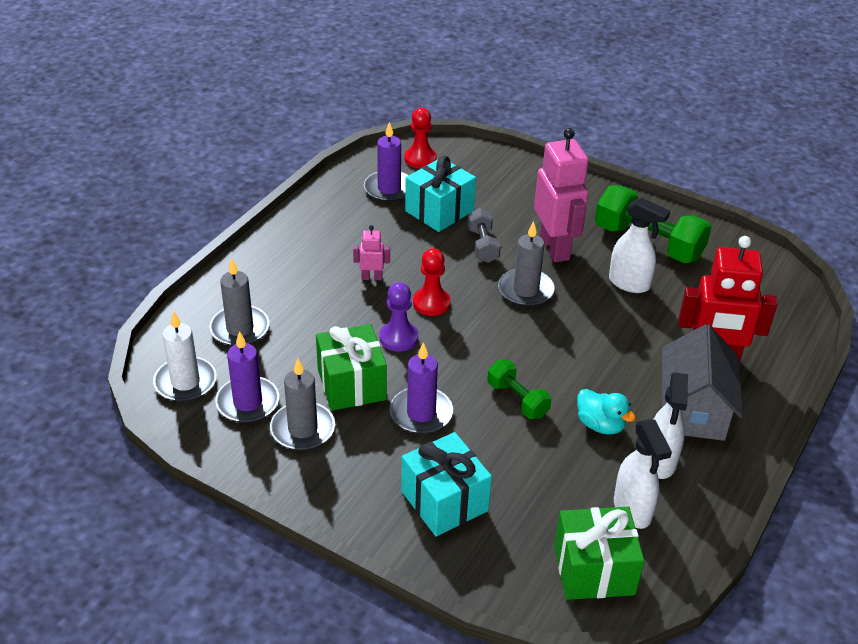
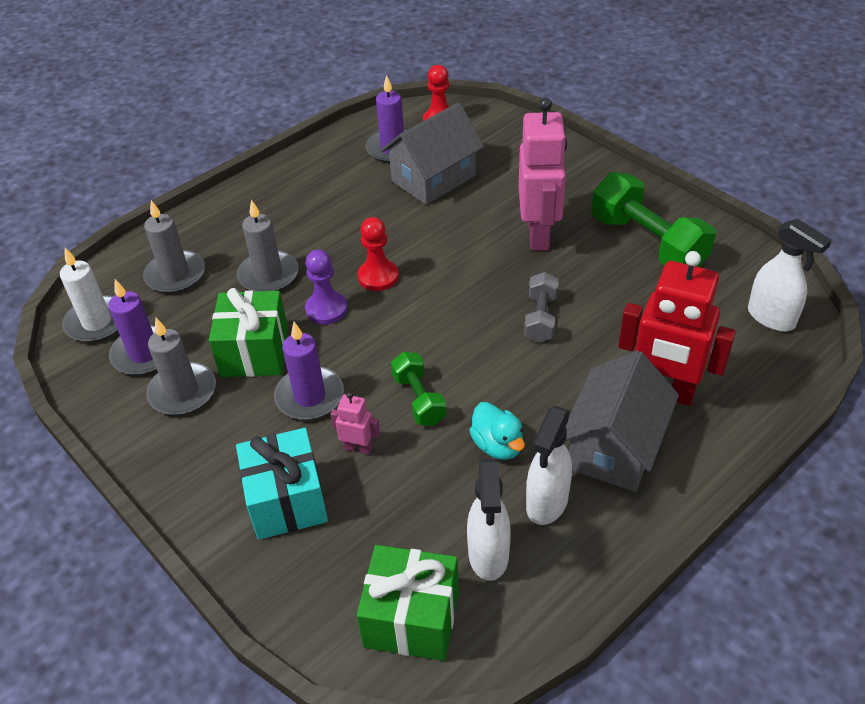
camera: 20 degrees right, 5 degrees up
(372, 277) = (330, 240): pink robot -> pink robot (358, 448)
(439, 211) = (433, 178): turquoise gift -> grey house
(483, 245) = (462, 221): grey dumbbell -> grey dumbbell (540, 318)
(526, 290) = (485, 277): grey candle -> grey candle (268, 275)
(629, 284) = (605, 286): white spray bottle -> white spray bottle (771, 318)

